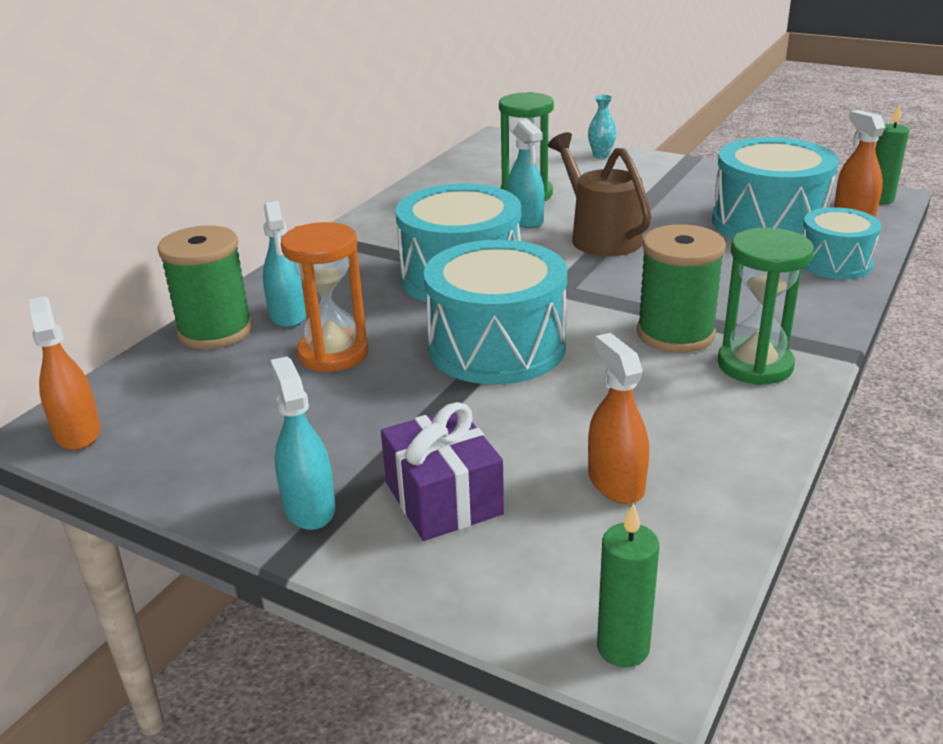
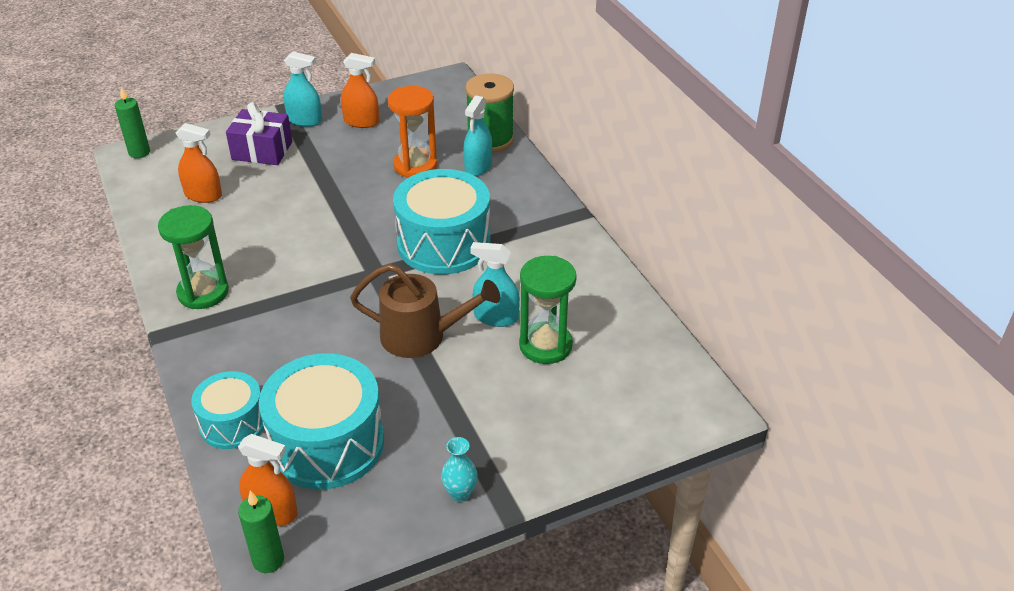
camera: 125 degrees right, 10 degrees up
(78, 433) = (439, 85): orange spray bottle -> orange spray bottle (361, 122)
(288, 315) = (478, 166): turquoise spray bottle -> turquoise spray bottle turned 90 degrees counterclockwise
(497, 347) = (348, 217): turquoise drum -> none
(601, 155) = (586, 449): turquoise vase -> turquoise vase (460, 494)
(675, 334) = (268, 285): green spool -> none

